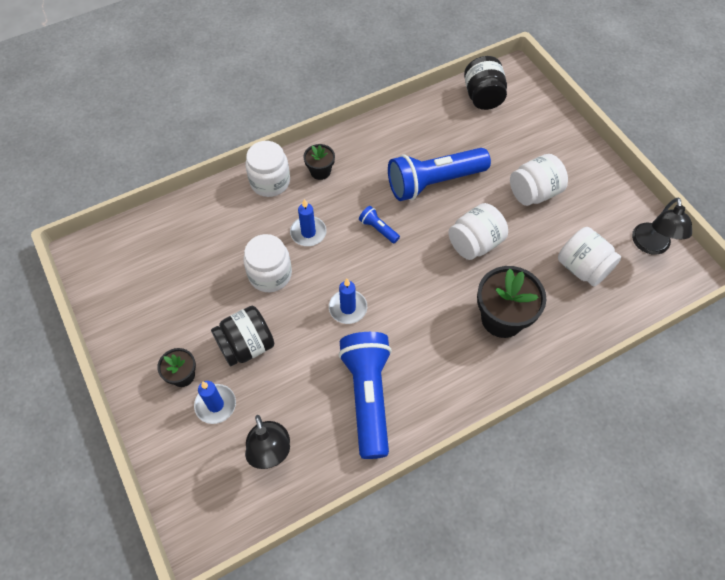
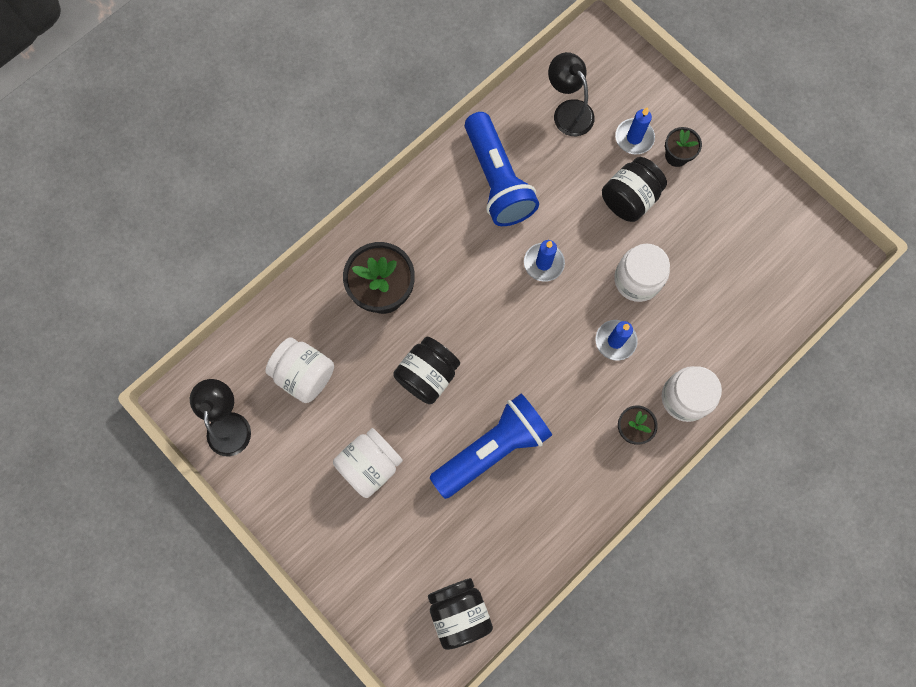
camera: 165 degrees right, 15 degrees up
(378, 229) = (539, 366): blue flashlight -> none
(475, 243) = (427, 375): white jar -> black jar

